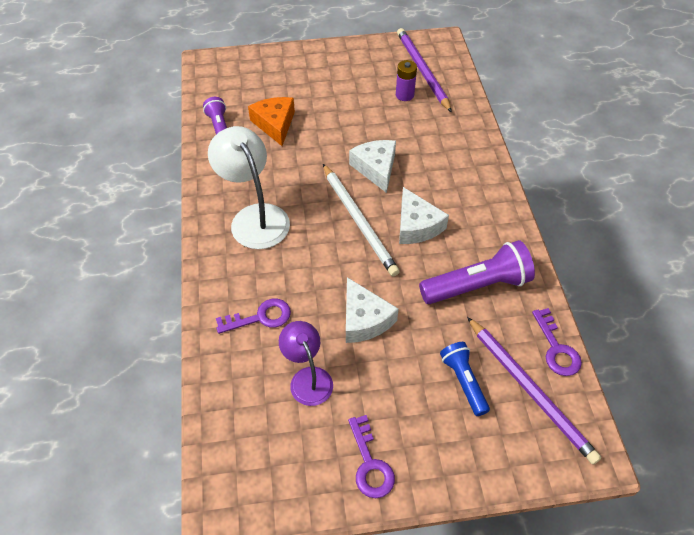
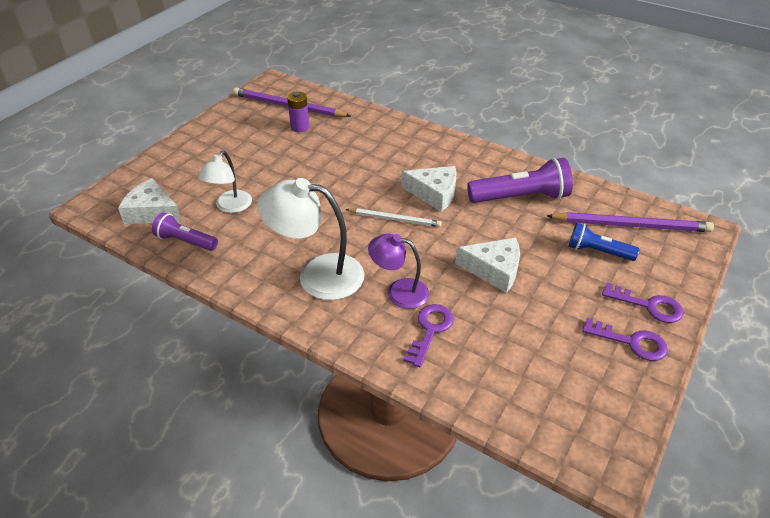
camera: 50 degrees left, 10 degrees down
(275, 124) = (230, 207): orange cheese -> white lamp
(307, 378) = (520, 334): purple lamp -> purple lamp (399, 291)
(359, 221) = (395, 219): white pencil -> white pencil, size x0.61
(376, 168) = (353, 181): white cheese -> white cheese (152, 212)
(477, 286) = (521, 197): purple flashlight -> purple flashlight turned 60 degrees clockwise
(556, 348) = (607, 194): purple key -> purple key (648, 306)

